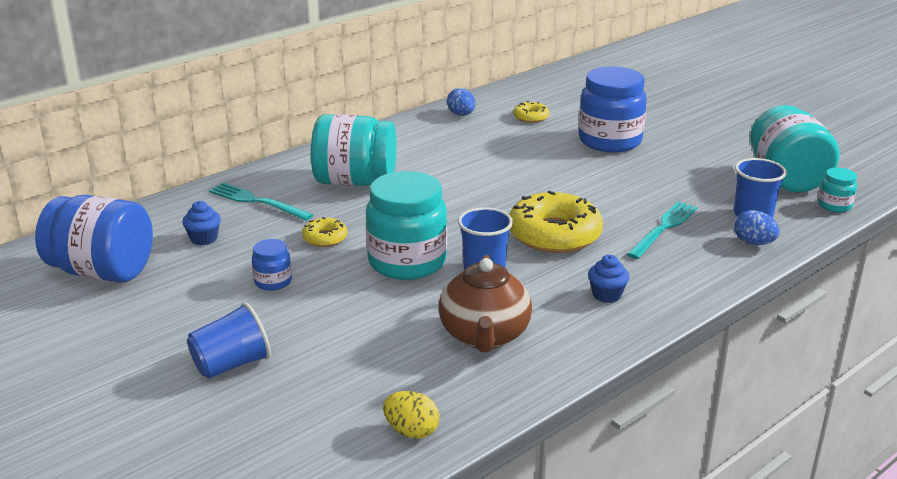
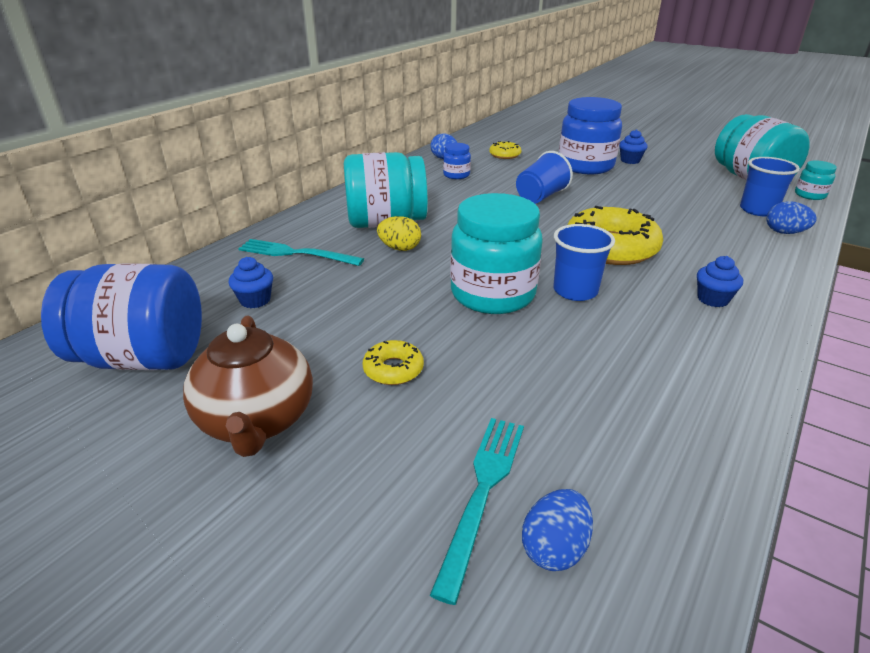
camera: 15 degrees left, 5 degrees up
(231, 364) = (368, 460): blue cup -> blue cup (540, 197)
(273, 282) = (361, 338): blue jar -> blue jar (456, 175)
(324, 433) = (554, 548): none -> blue egg
(325, 238) = (390, 281): yellow donut -> yellow donut (393, 369)
(411, 431) = (661, 517): yellow egg -> yellow egg (400, 248)
(484, 336) = (636, 365): brown teapot -> brown teapot (257, 421)
(663, 228) = (699, 230): turquoise fork -> turquoise fork (483, 492)
(668, 140) = (630, 160): none -> blue cupcake

